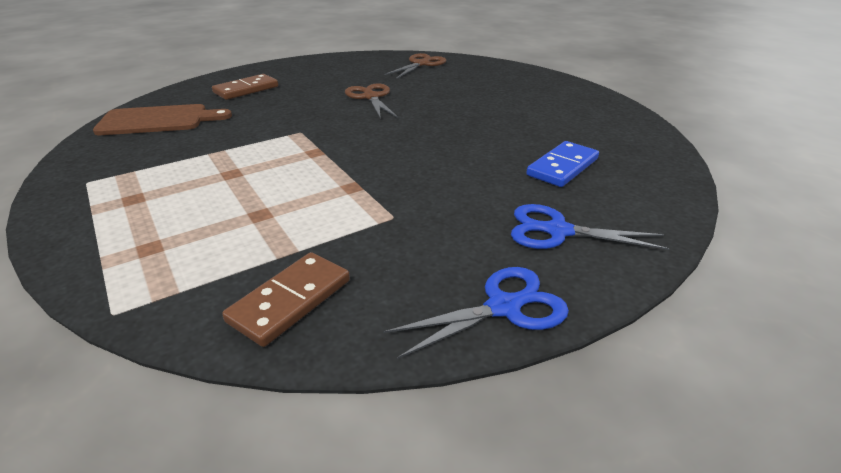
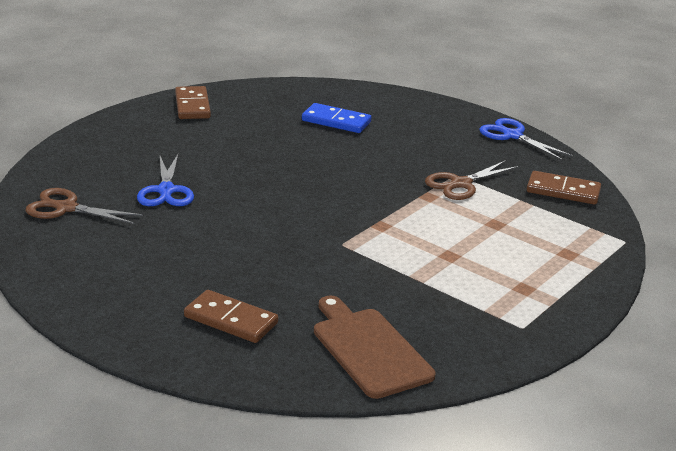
camera: 110 degrees left, 5 degrees down
(371, 97) = (218, 222): brown scissors -> brown scissors (461, 184)
(558, 231) = (428, 123): blue scissors -> blue scissors (166, 190)
(597, 107) = (192, 106): none -> brown domino

